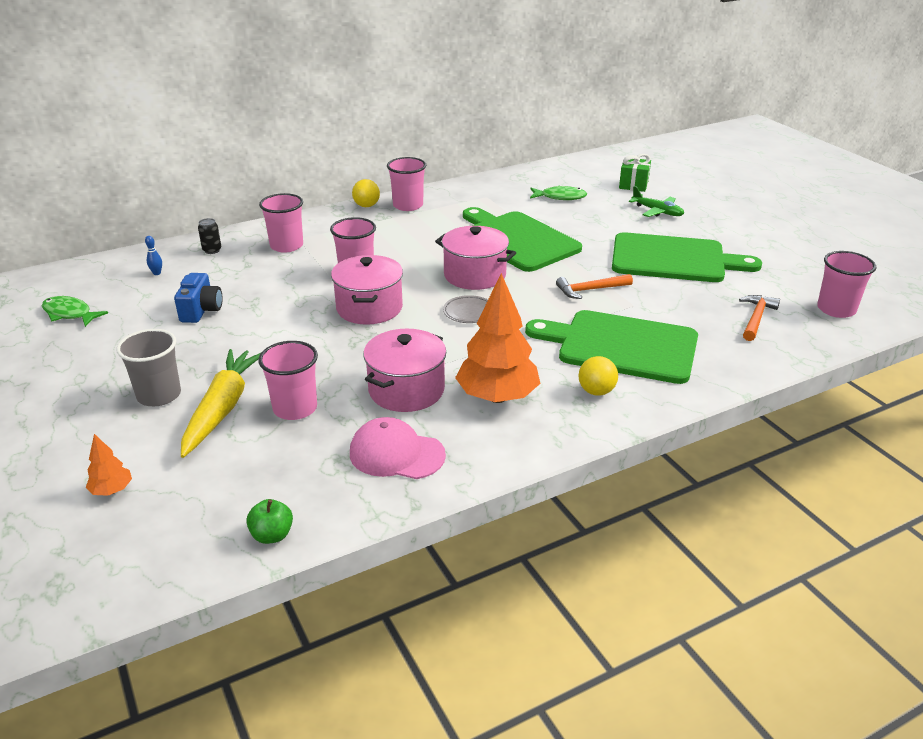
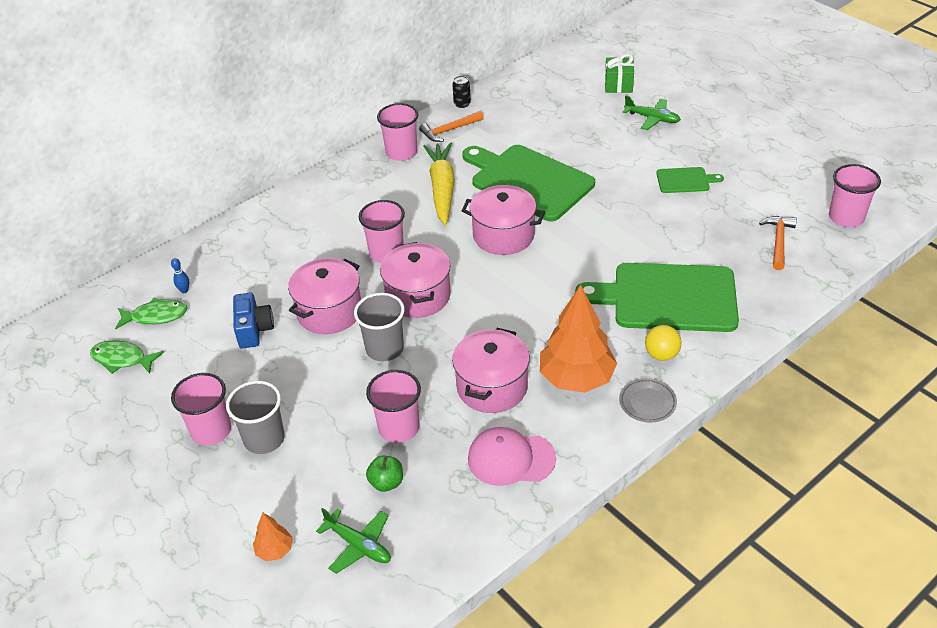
camera: 10 degrees left, 10 degrees up
(199, 502) = (359, 545): none -> green plane
(212, 250) = (226, 250): black can -> black can (462, 104)
(222, 408) = (331, 441): yellow carrot -> yellow carrot (442, 189)
(272, 535) = (438, 564): green apple -> green apple (386, 483)
(279, 307) = (329, 311): none -> pink pot
(286, 246) = (300, 230): pink cup -> pink cup (211, 430)
(315, 343) = (384, 349): none -> grey cup
(366, 206) = (359, 160): yellow ball -> none
(469, 312) = (515, 283): grey plate -> grey plate (647, 402)
(560, 197) = (551, 114): green fish -> green fish (156, 316)
(590, 290) = (619, 234): orange hammer -> orange hammer (449, 130)
(673, 259) = (685, 180): green cutting board -> green cutting board, size x0.46

